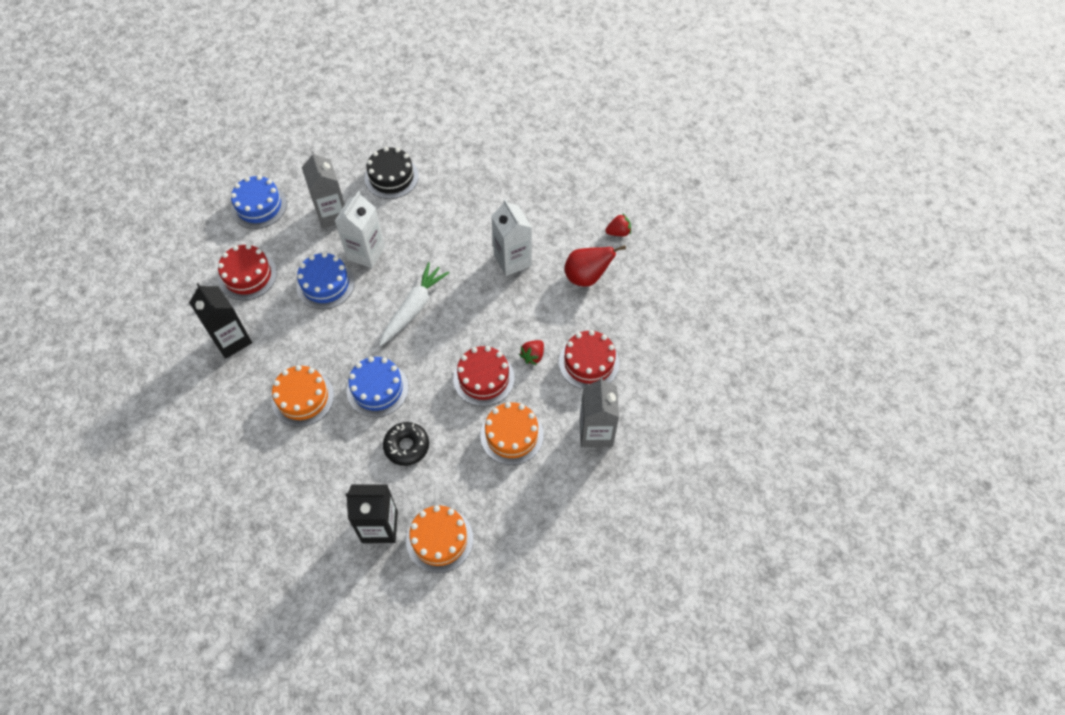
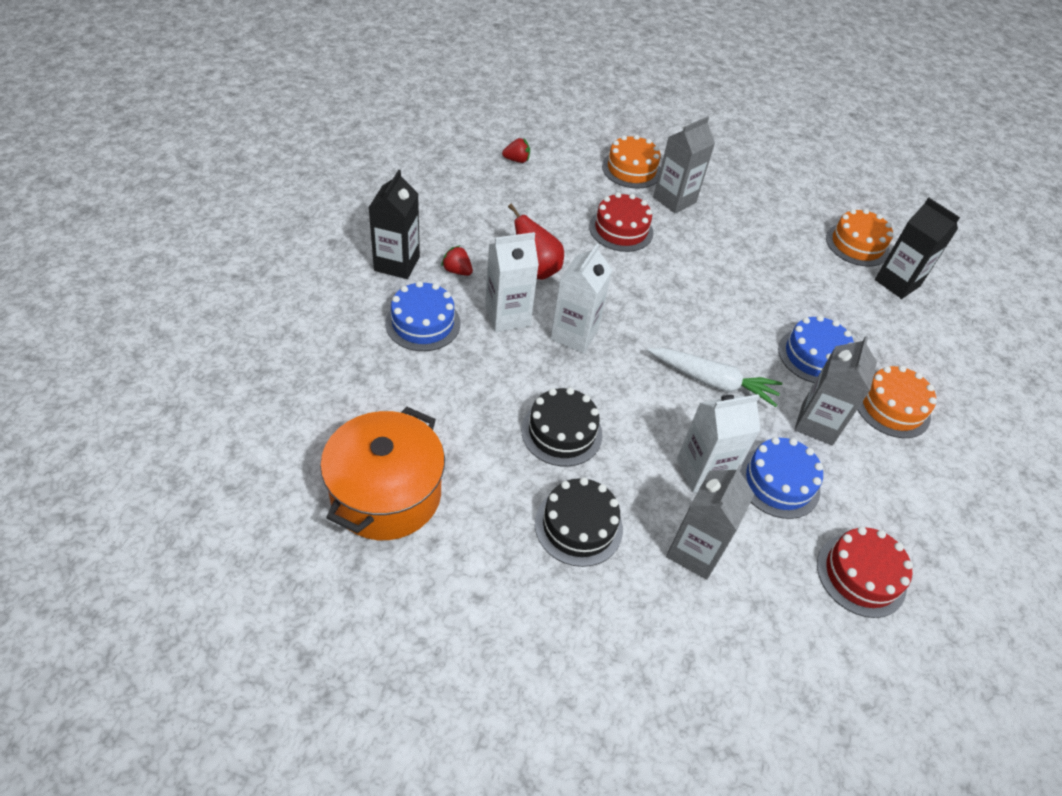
camera: 135 degrees left, 10 degrees down
(232, 340) = (930, 520): black carton -> black carton (397, 264)
(259, 206) = (775, 656): blue cake -> blue cake (423, 323)
(335, 340) = (817, 424): none -> grey carton
(407, 446) = (828, 304): black donut -> none
(414, 308) = (713, 382): white carrot -> white carrot turned 150 degrees counterclockwise
(449, 206) = (561, 432): none -> black cake
(479, 116) = (386, 494): none -> orange pot
(483, 378) = (714, 288): red cake -> none
(511, 435) = (737, 245): orange cake -> orange cake (631, 169)
(533, 356) = (656, 267): red strawberry -> red strawberry (517, 160)
(556, 235) = (507, 316): none -> white carton

